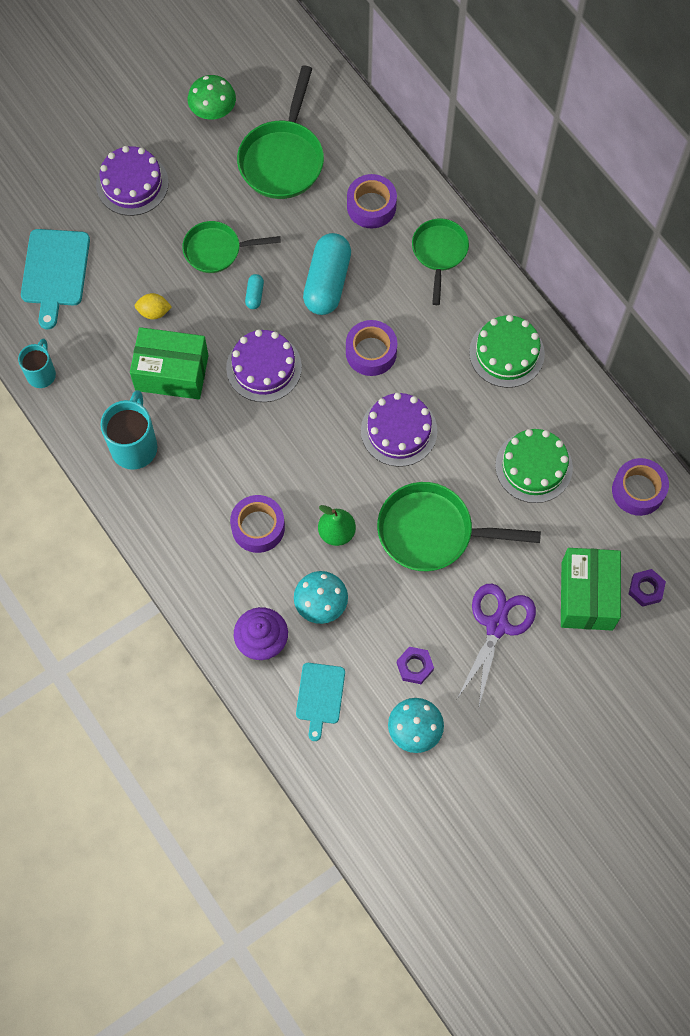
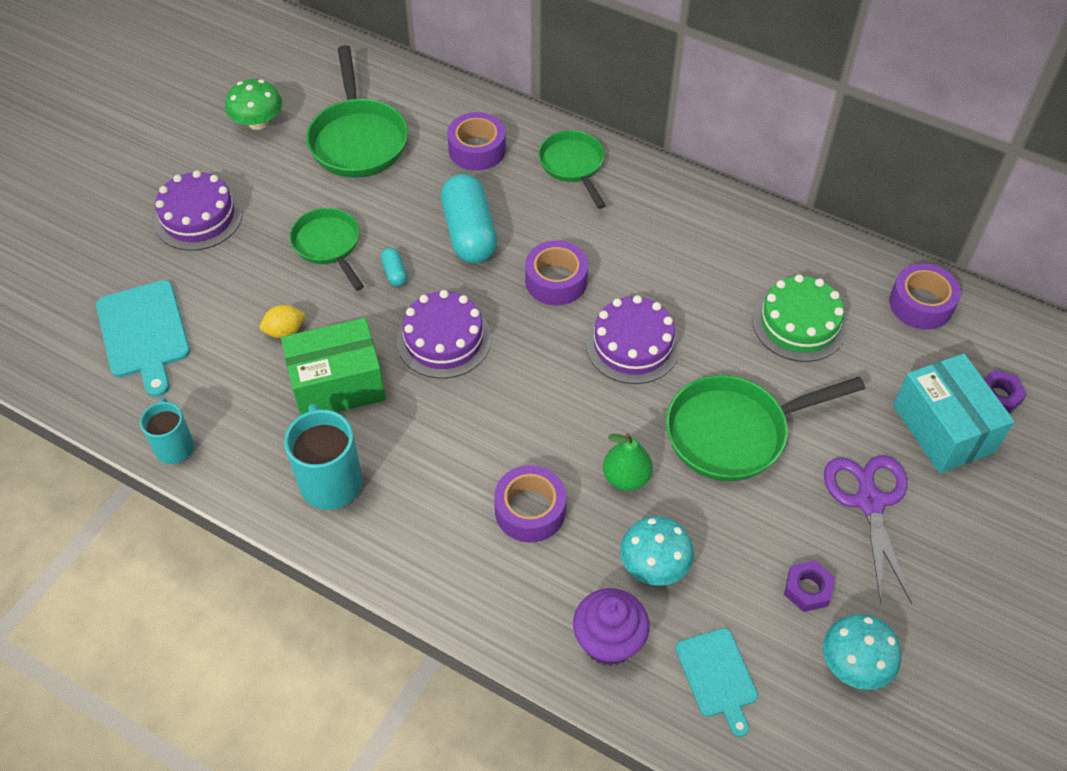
camera: 25 degrees left, 15 degrees down
(217, 250) = (329, 246): green pan -> green pan turned 90 degrees clockwise
(506, 353) = (700, 229): green cake -> none
(587, 596) = (943, 428): green box -> turquoise box

